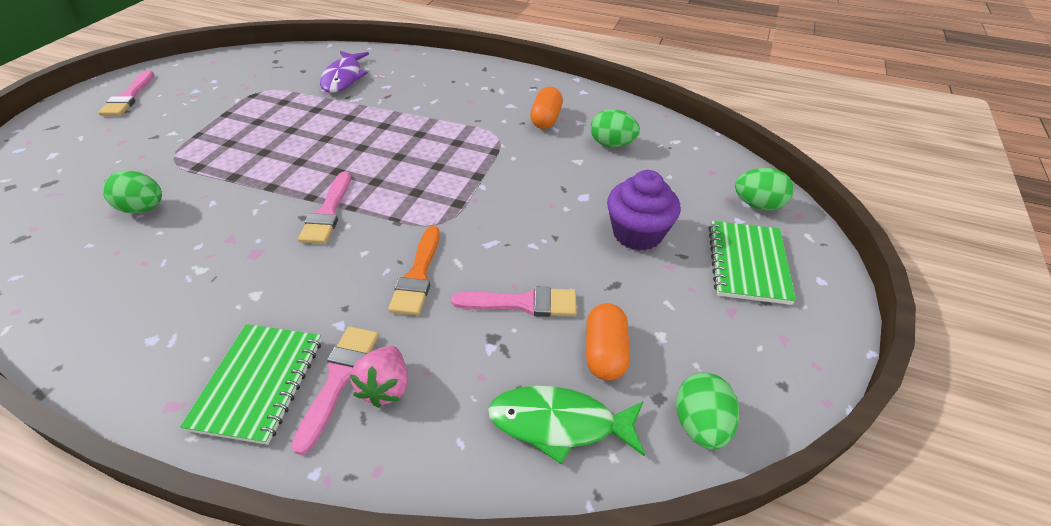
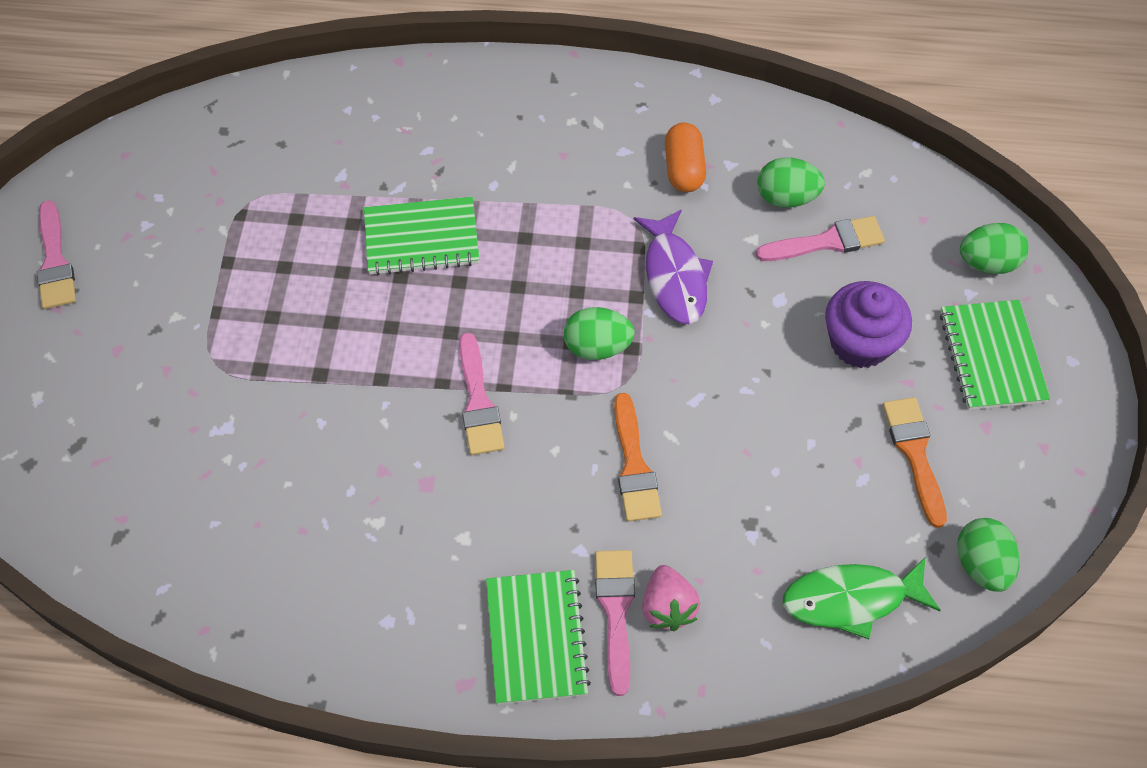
camera: 15 degrees left, 15 degrees up
(144, 208) = (240, 454): green egg -> green egg (597, 347)
(344, 78) = (354, 146): purple fish -> purple fish (674, 276)
(353, 123) = (421, 238): none -> green notebook
(523, 303) = (765, 472): pink brush -> pink brush (827, 242)
(605, 352) = (870, 510): orange capsule -> none
(660, 318) = (914, 454): none -> orange brush

